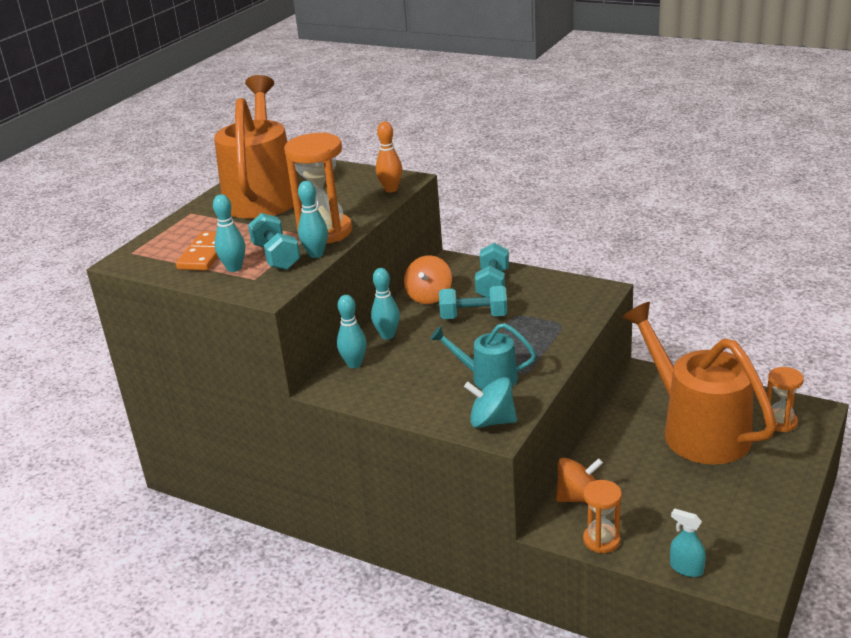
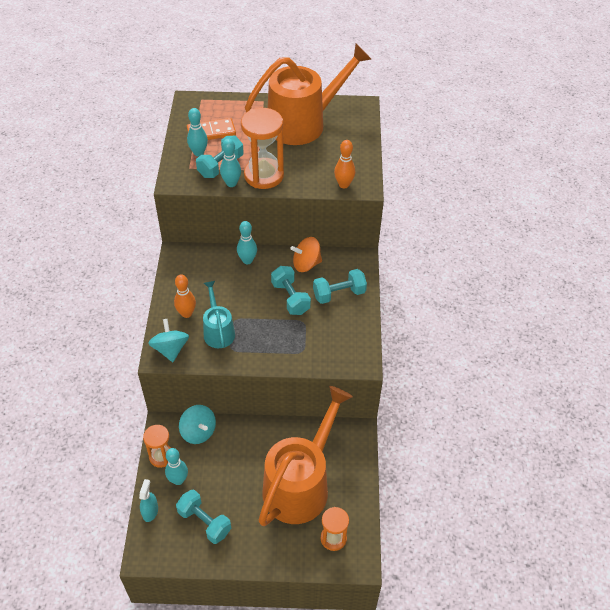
camera: 60 degrees right, 20 degrees up
(354, 364) = (208, 257): turquoise bowling pin -> turquoise bowling pin (178, 480)
(439, 398) = (186, 313): none -> orange bowling pin
(578, 497) = (198, 432): orange spinning top -> turquoise spinning top
(722, 520) = (204, 522): none -> turquoise dumbbell

